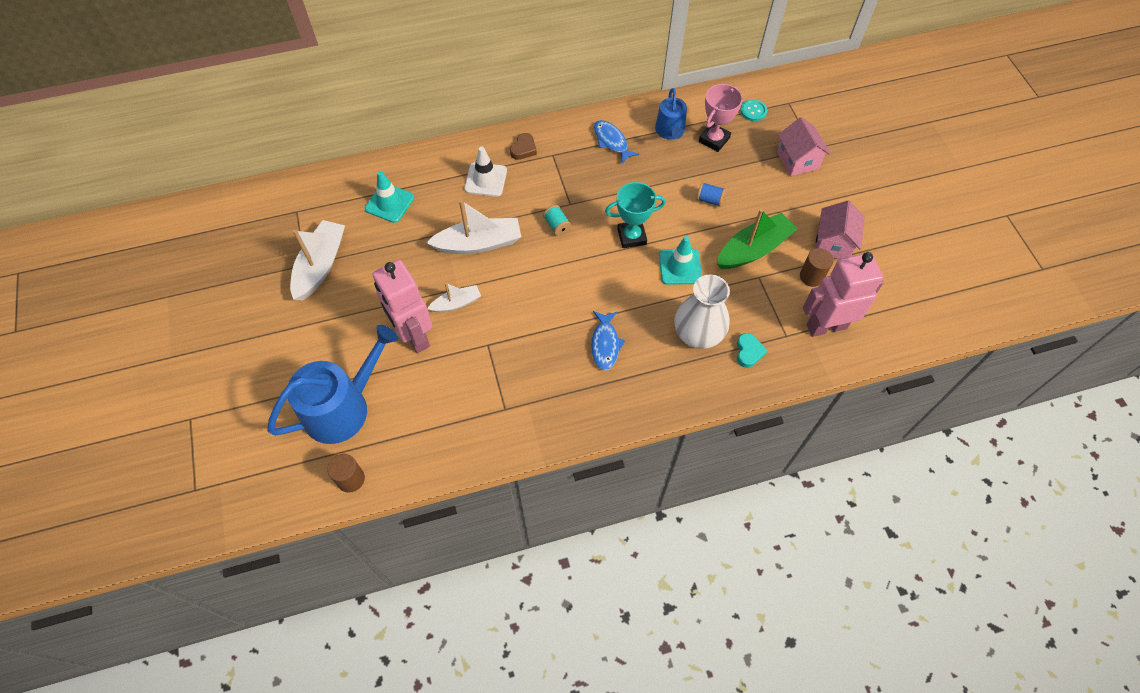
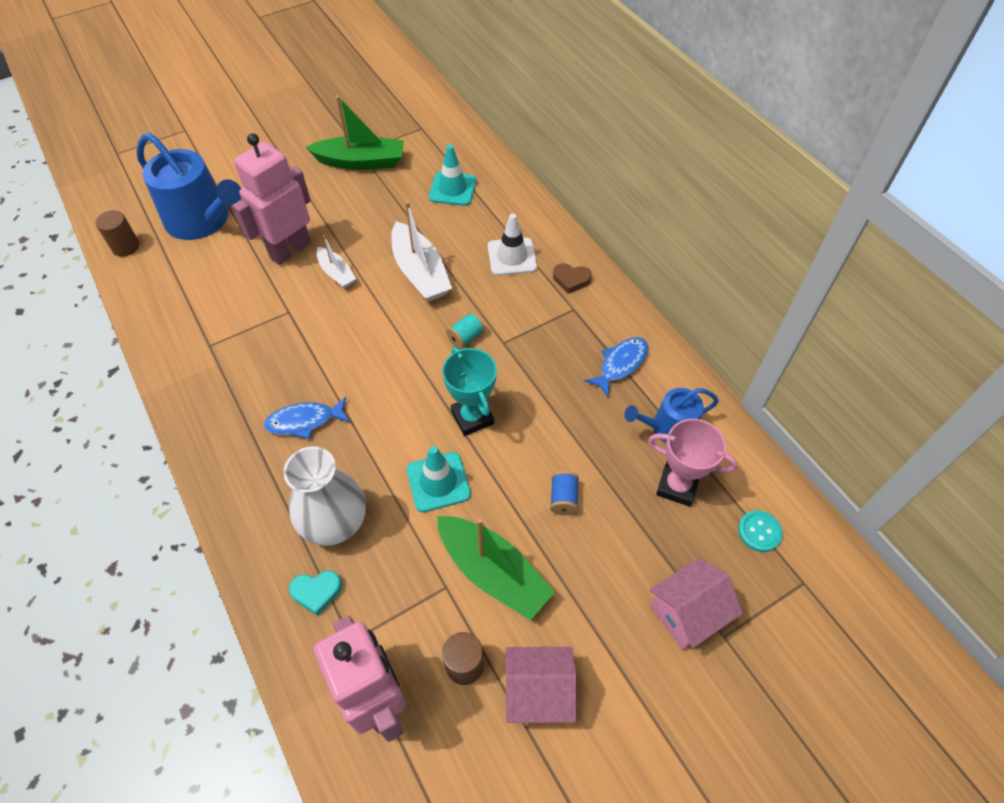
camera: 75 degrees right, 5 degrees down
(320, 265) = (361, 162): white boat -> green boat

